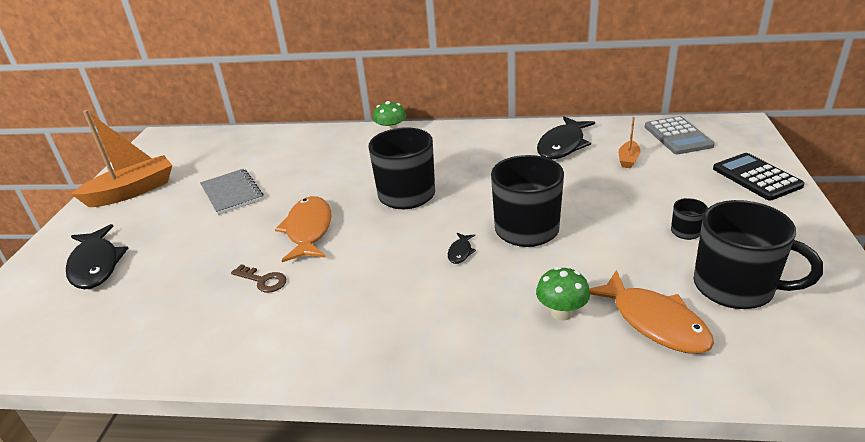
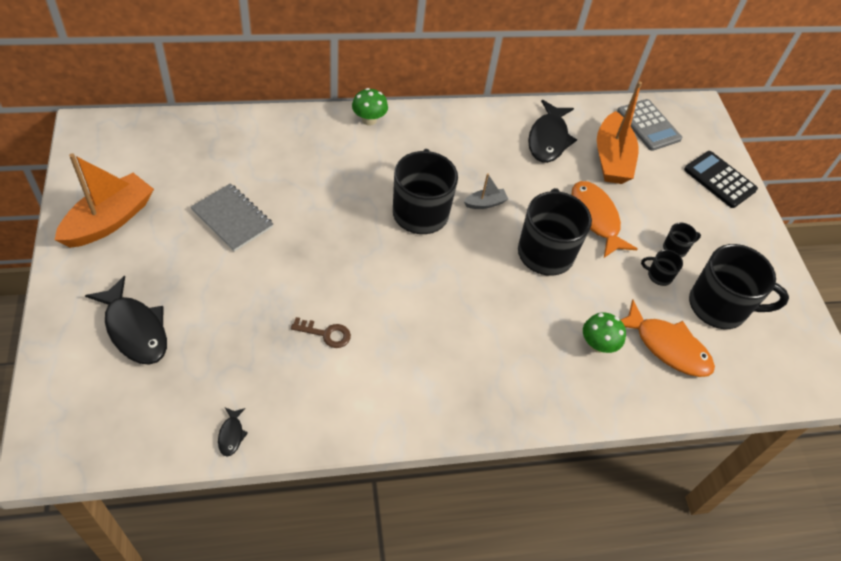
camera: 25 degrees left, 20 degrees up
(308, 230) = (341, 267): orange fish -> orange fish (595, 218)
(460, 252) = (496, 285): black fish -> black fish (231, 435)
(476, 189) = (485, 203): none -> grey boat
(628, 159) = (611, 159): orange boat -> orange boat, size x2.14
(659, 254) = (659, 275): none -> black mug

